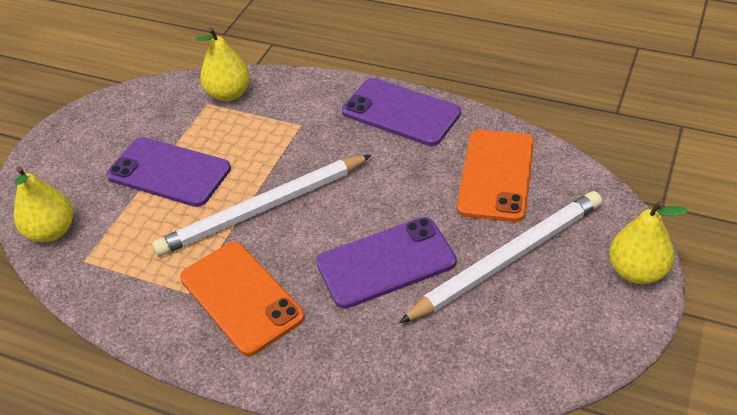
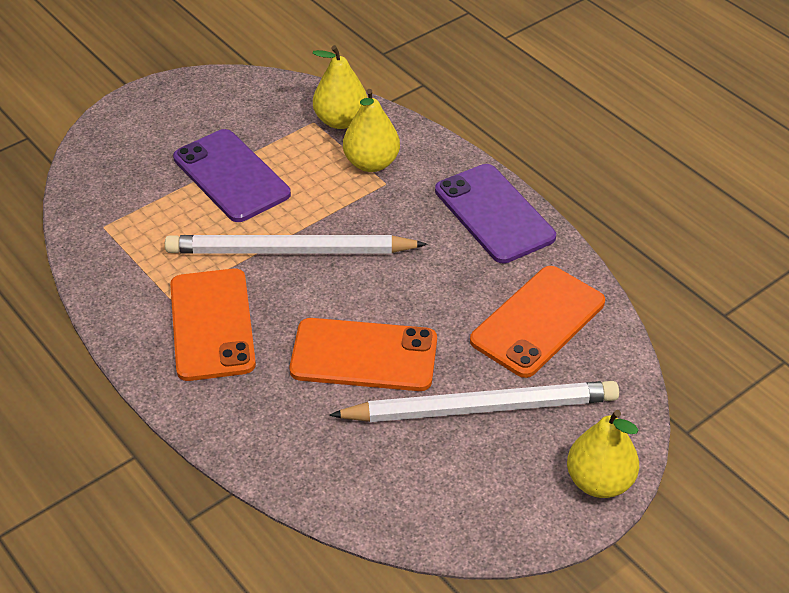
camera: 25 degrees right, 0 degrees up
(52, 231) = (94, 186): yellow pear -> yellow pear (371, 163)
(386, 263) = (364, 356): purple phone -> orange phone

